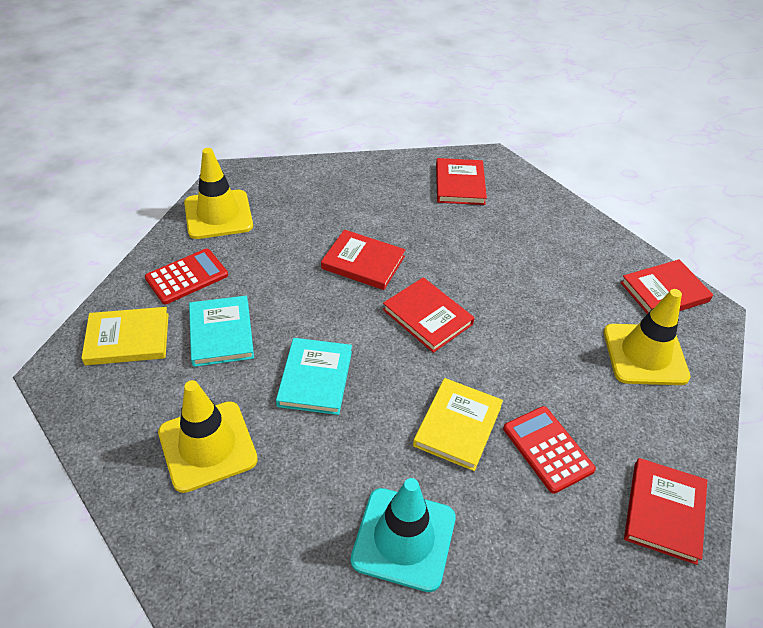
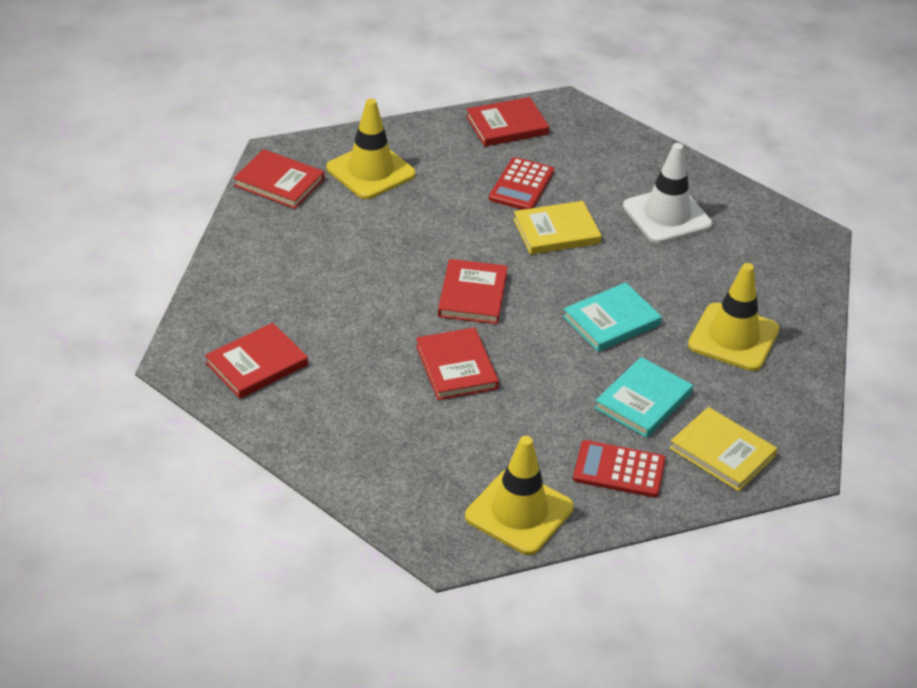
camera: 130 degrees left, 5 degrees down
(404, 538) = (667, 216): turquoise traffic cone -> white traffic cone

